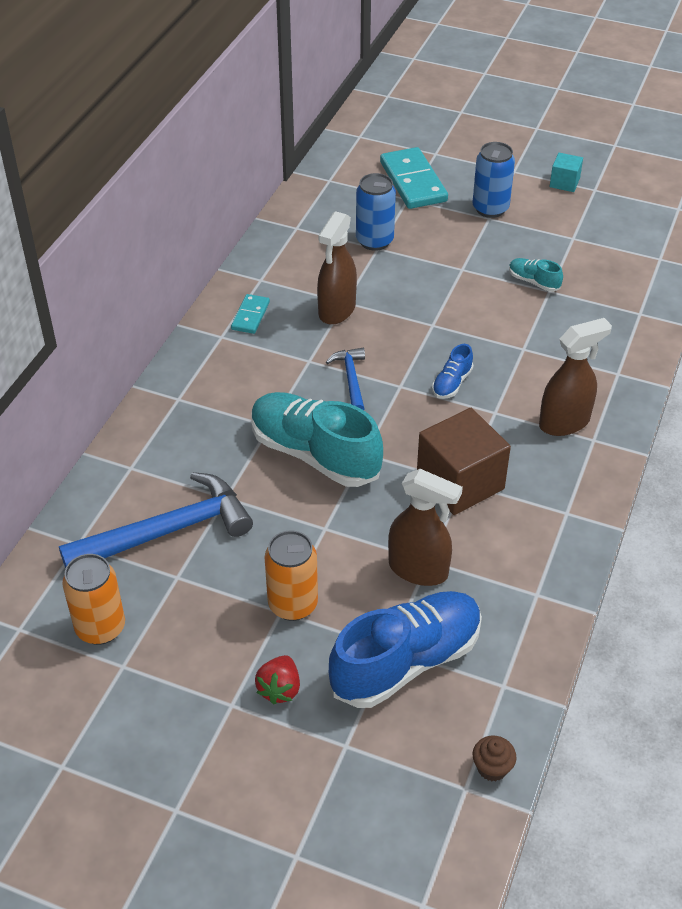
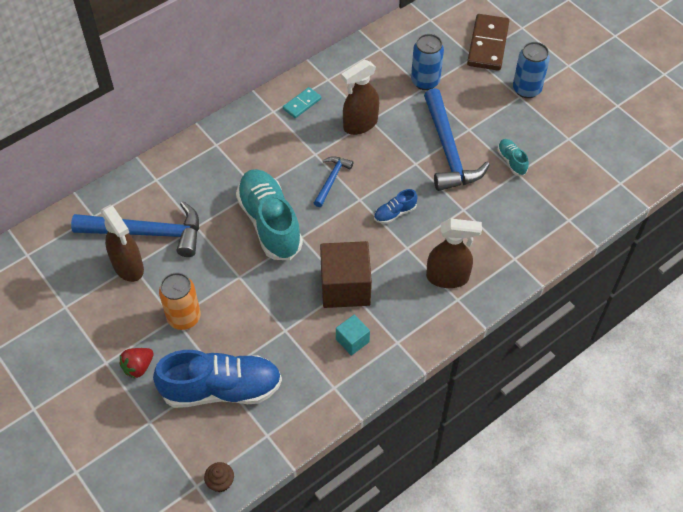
camera: 30 degrees right, 10 degrees up
(100, 628) = (69, 276): orange can -> none
(413, 182) = (487, 44): turquoise domino -> brown domino
(418, 570) = (274, 333): brown spray bottle -> brown spray bottle (128, 267)
(458, 298) = (448, 150): none -> blue hammer
(564, 183) = (599, 90): turquoise cube -> turquoise cube (352, 340)

